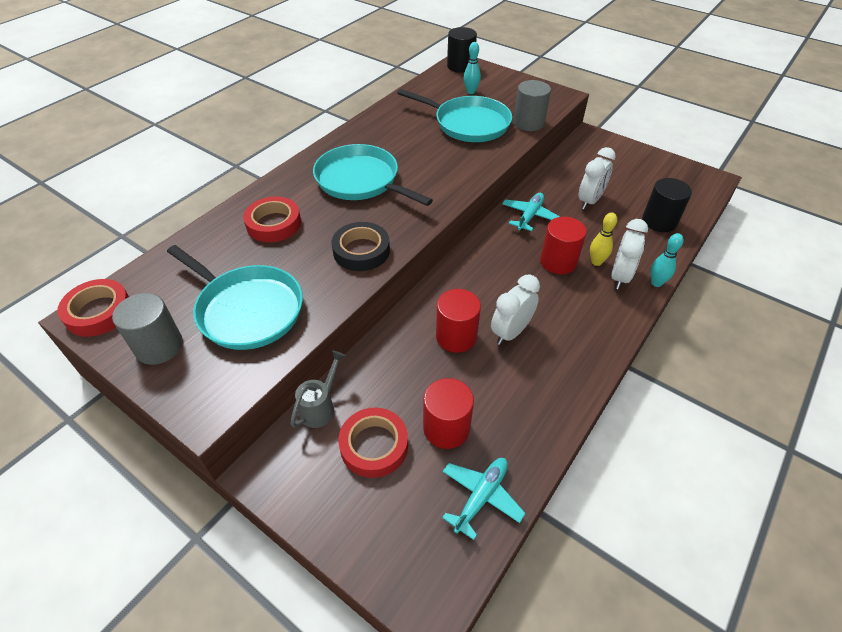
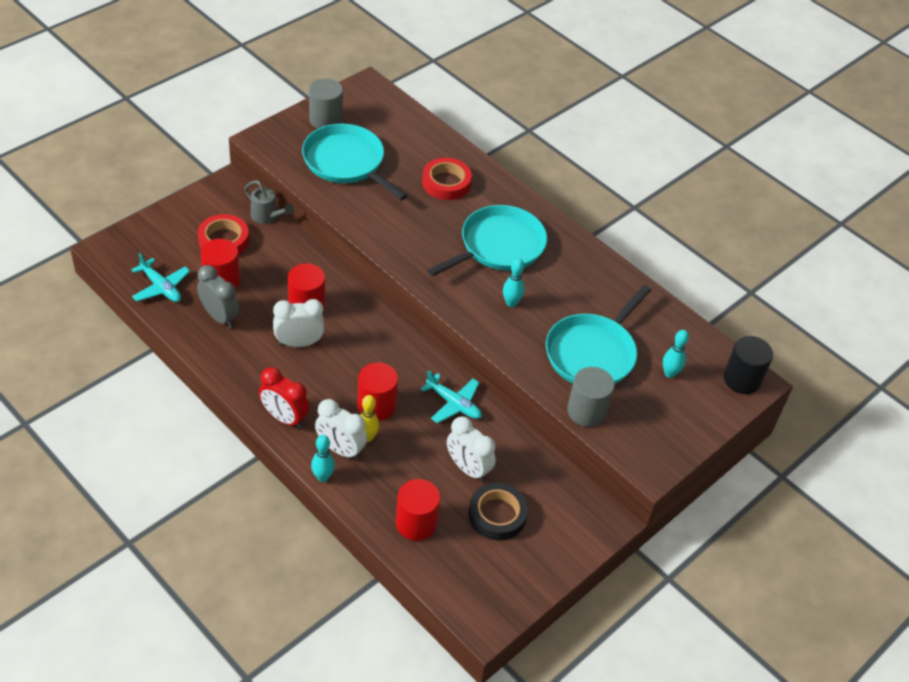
camera: 95 degrees right, 0 degrees up
(98, 312) = (370, 91): red tape -> none
(247, 310) = (346, 162): turquoise pan -> turquoise pan turned 90 degrees clockwise
(361, 251) = (394, 232): black tape -> black tape (497, 515)
(431, 167) = (511, 303): none -> turquoise bowling pin
(504, 414) = (220, 317): none -> grey clock
(510, 332) = (299, 343): white clock -> white clock turned 60 degrees counterclockwise
(610, 323) = (284, 418): none -> red clock
(659, 221) = (416, 523): black cylinder -> red cylinder

